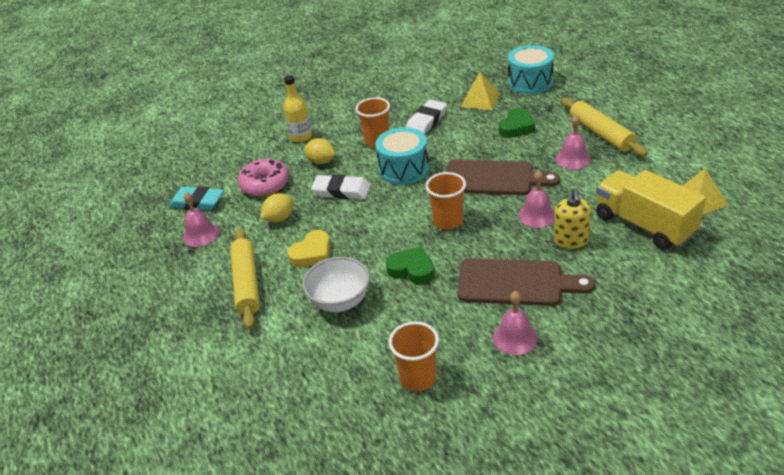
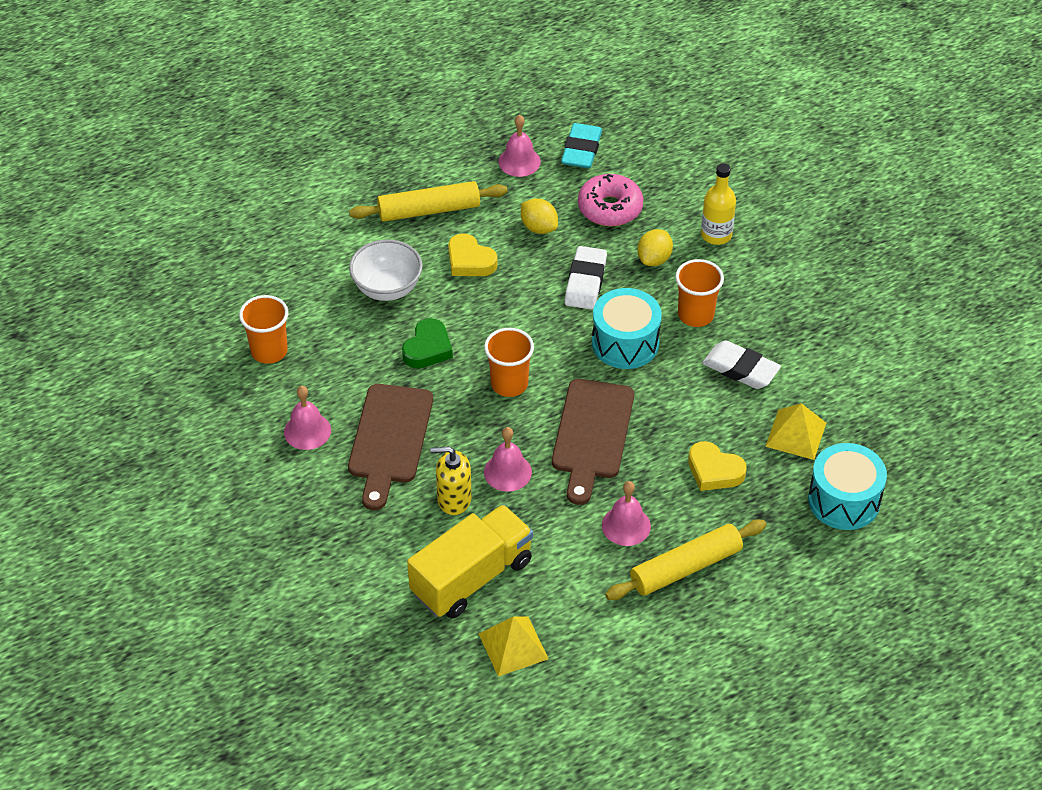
camera: 85 degrees right, 10 degrees up
(516, 127) = (714, 471): green heart -> yellow heart

